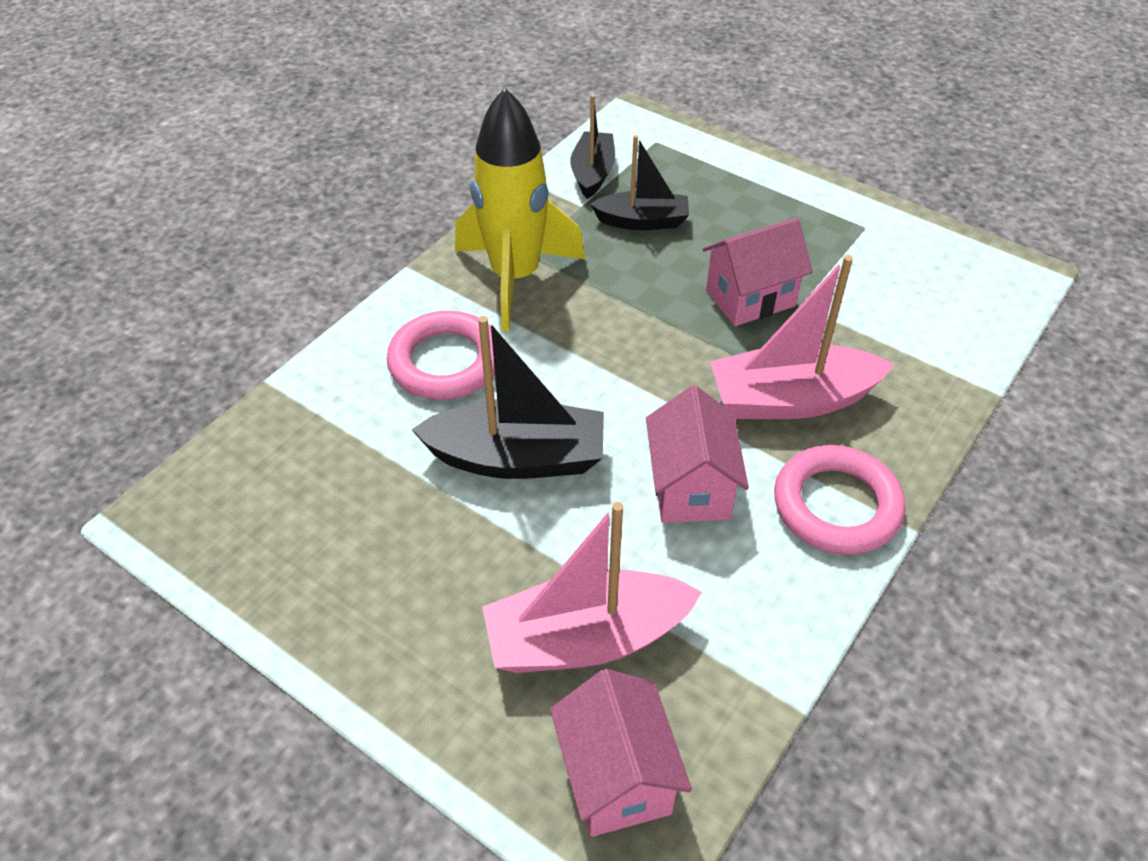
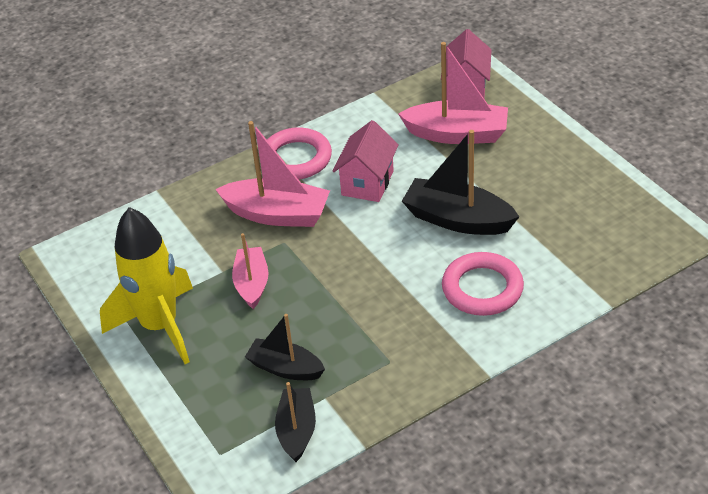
camera: 155 degrees left, 5 degrees down
(515, 278) = (408, 342): yellow rocket -> yellow rocket (160, 326)
(592, 173) = (297, 430): black boat -> black boat turned 150 degrees clockwise
(750, 298) = (252, 284): pink house -> pink boat

